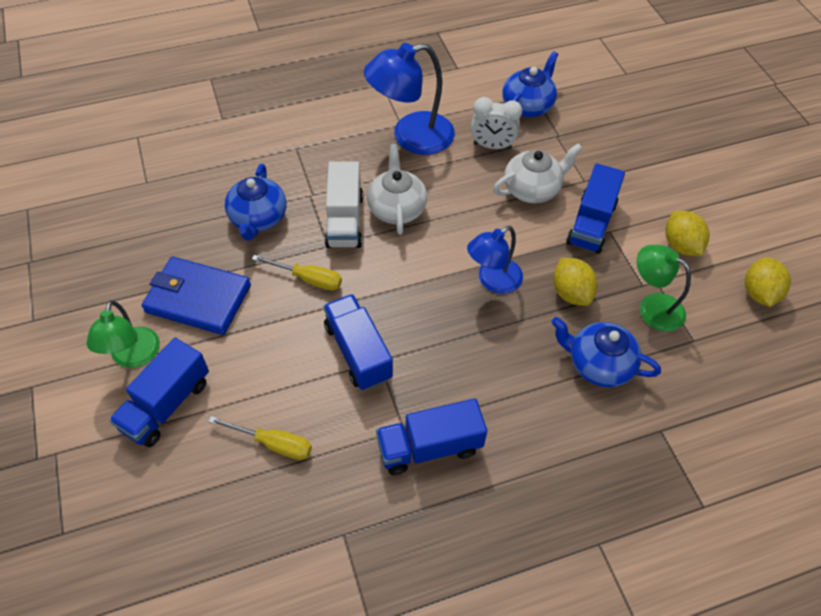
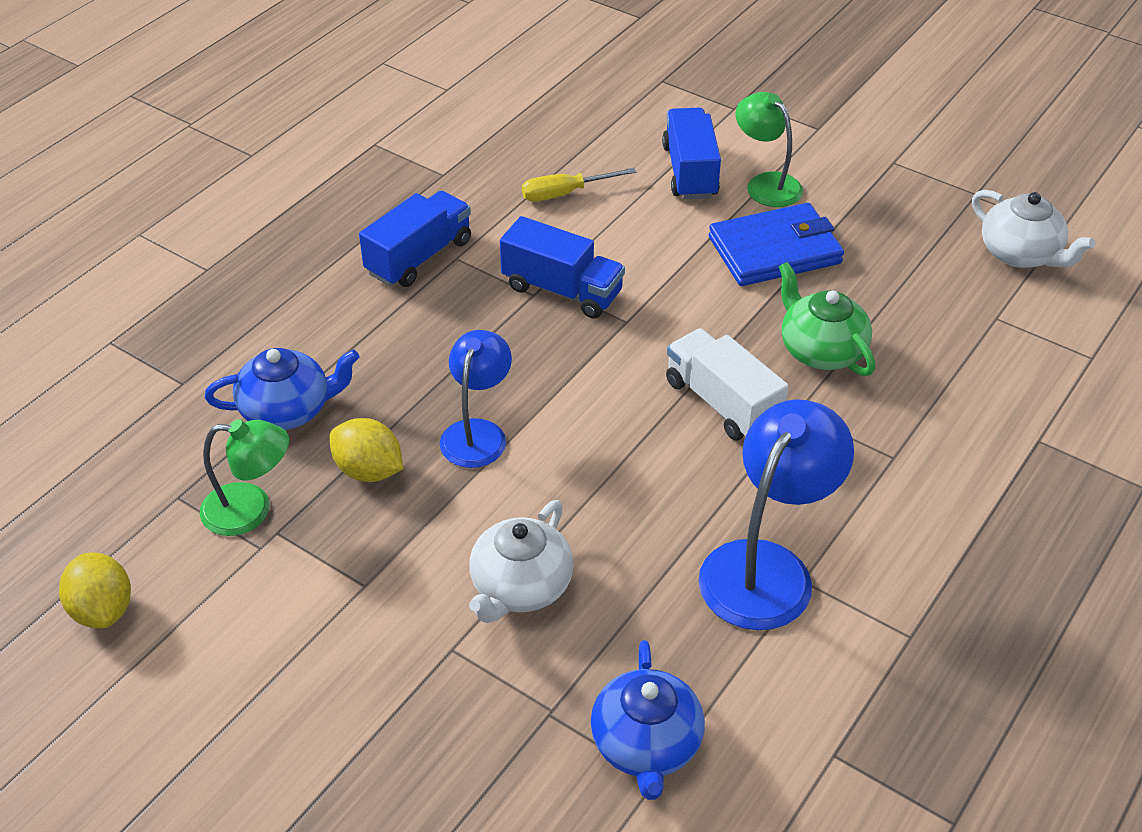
camera: 145 degrees right, 10 degrees down
(258, 218) = (821, 350): blue teapot -> green teapot
(308, 279) = (689, 323): yellow screwdriver -> none
(396, 208) = (677, 453): white teapot -> white teapot (1020, 254)
(492, 146) = (637, 625): white clock -> none
(591, 223) = (398, 581): blue truck -> none
(681, 245) = (247, 621): yellow lemon -> none

